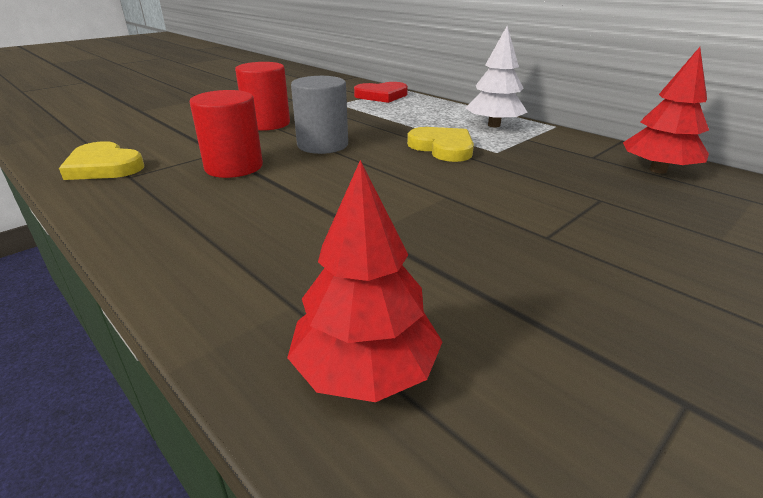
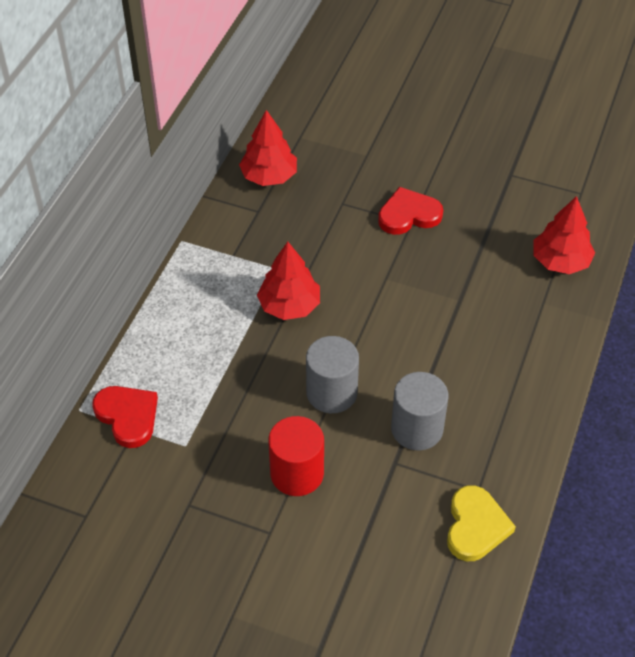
camera: 115 degrees left, 20 degrees up
(234, 167) = (417, 429): red cylinder -> grey cylinder
(443, 148) = (289, 305): yellow heart -> red tree
(494, 125) = (203, 284): white tree -> none
(565, 238) = (408, 215): none -> red heart

